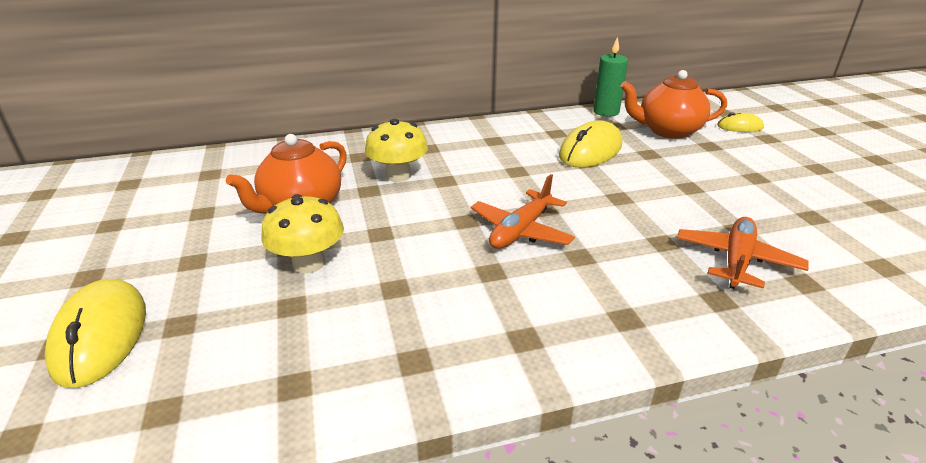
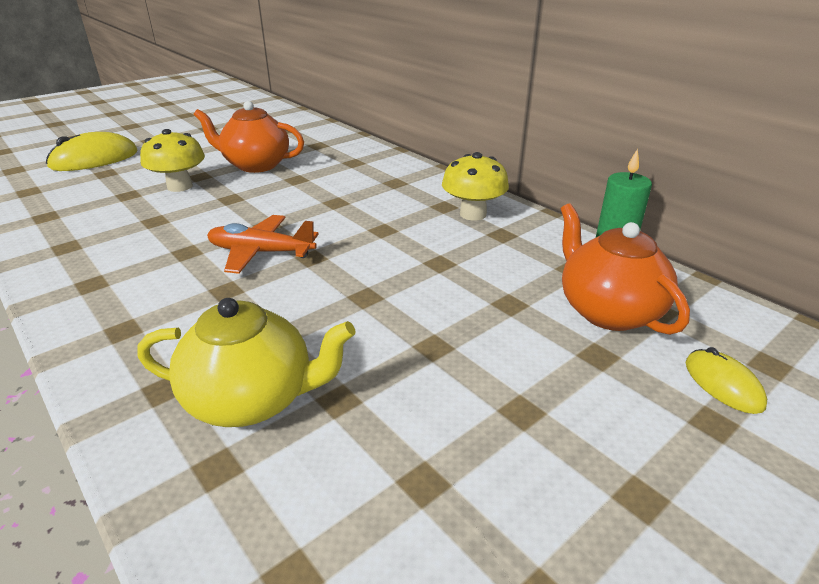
camera: 65 degrees right, 0 degrees up
(398, 175) = (330, 183): yellow mushroom -> yellow mushroom (473, 214)
(590, 150) = (474, 262): yellow mouse -> none
(736, 261) = (252, 399): orange plane -> yellow teapot

